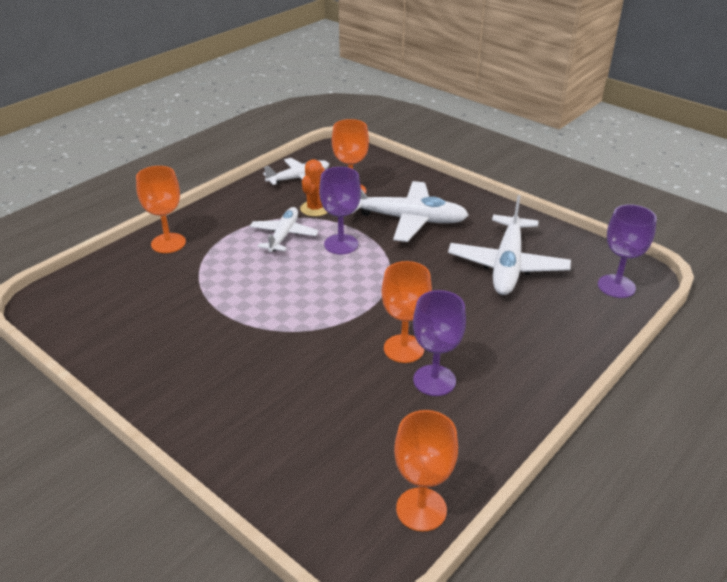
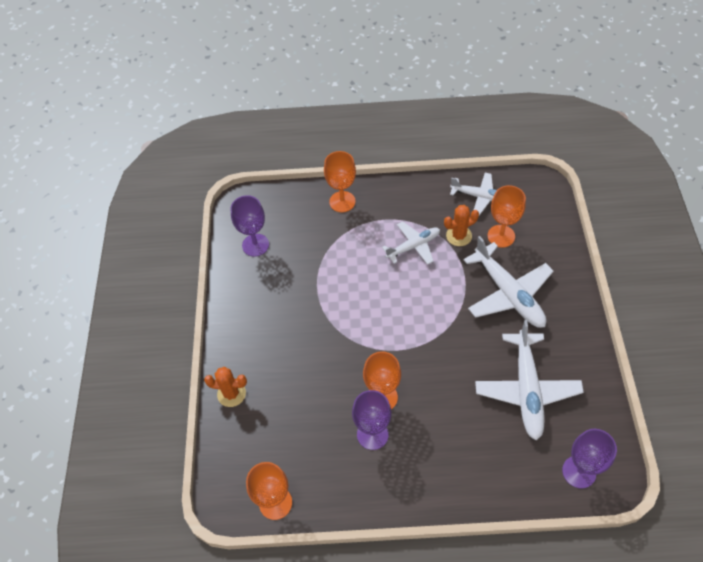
camera: 50 degrees right, 20 degrees up
(242, 458) = (231, 393): none -> orange cactus
(341, 244) = (439, 282): purple goblet -> purple goblet (255, 245)
(507, 265) = (526, 389): white plane -> white plane turned 60 degrees counterclockwise

